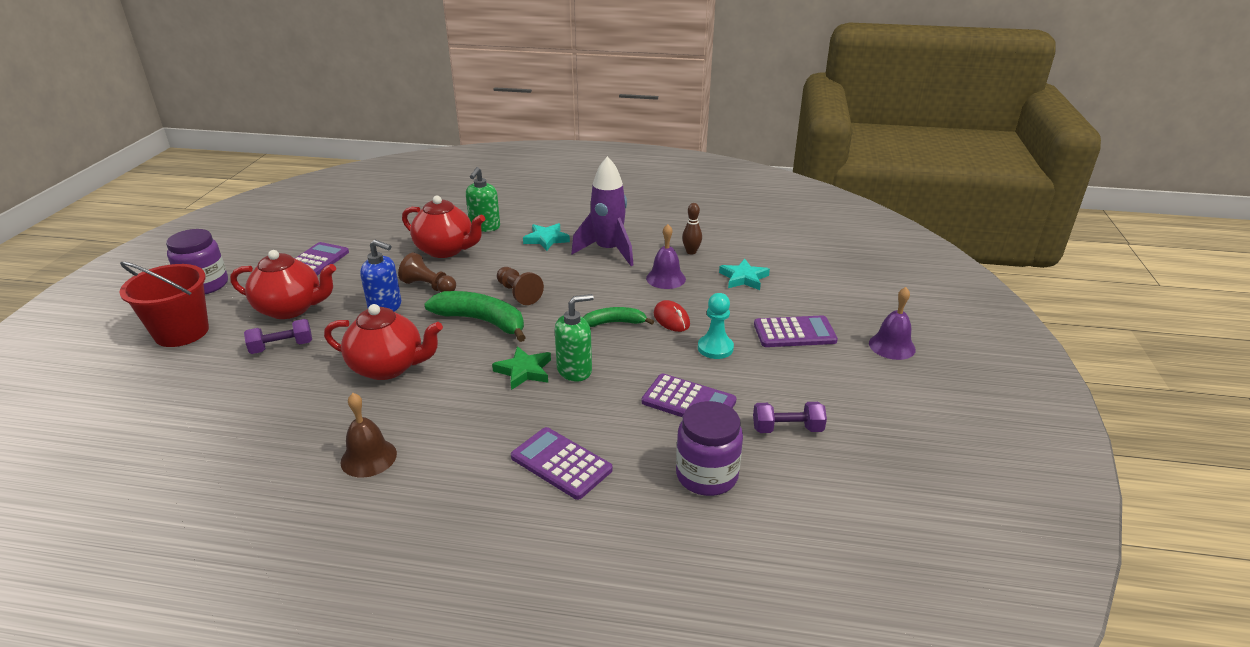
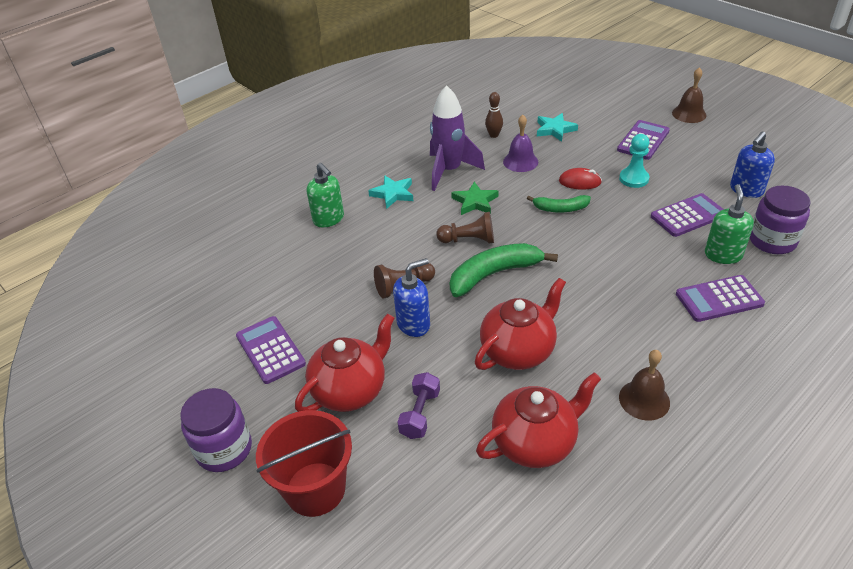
camera: 50 degrees left, 10 degrees up
(446, 250) = (346, 255): red teapot -> red teapot (535, 442)
(524, 371) = (588, 276): green star -> green star (475, 202)
(575, 370) = (608, 251): green soap dispenser -> green soap dispenser (723, 255)
(614, 323) = (560, 209): green banana -> green banana turned 120 degrees counterclockwise
(787, 429) = (746, 190): purple dumbbell -> blue soap dispenser
(892, 346) = (689, 114): purple bell -> brown bell

